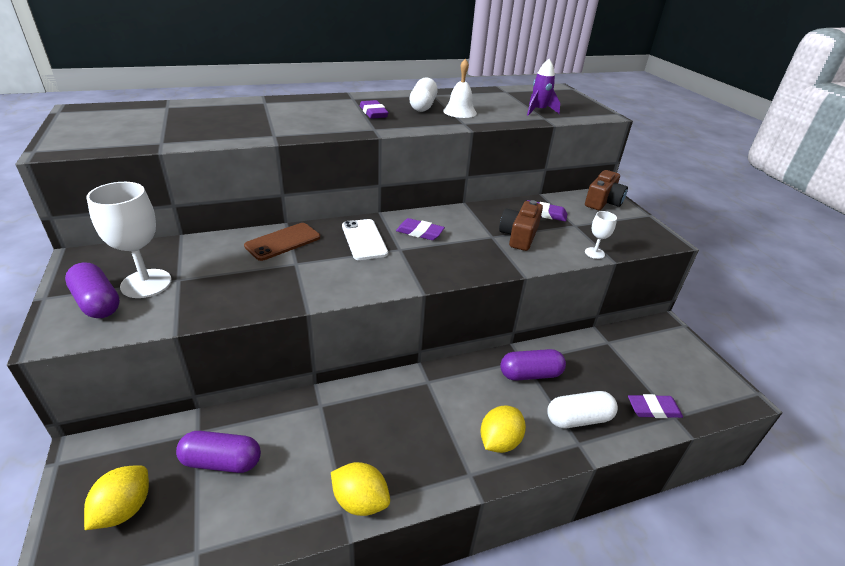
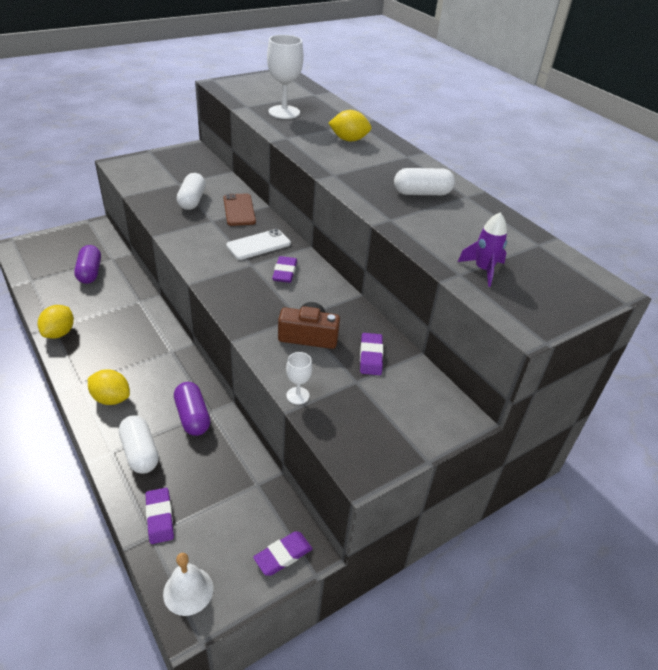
camera: 75 degrees right, 5 degrees up
(97, 302) = (148, 166): purple capsule -> none
(124, 509) = (58, 250): yellow lemon -> yellow lemon (349, 140)
(146, 283) = (171, 175): white goblet -> white goblet (284, 112)
(236, 272) = (192, 200): none -> white capsule
(283, 242) = (239, 210): brown phone -> brown phone turned 45 degrees clockwise
(373, 113) = (376, 170): purple eraser -> purple eraser (283, 555)
(459, 112) = (424, 215): white bell -> white bell (188, 591)
(603, 202) = (438, 412): brown camera -> none

